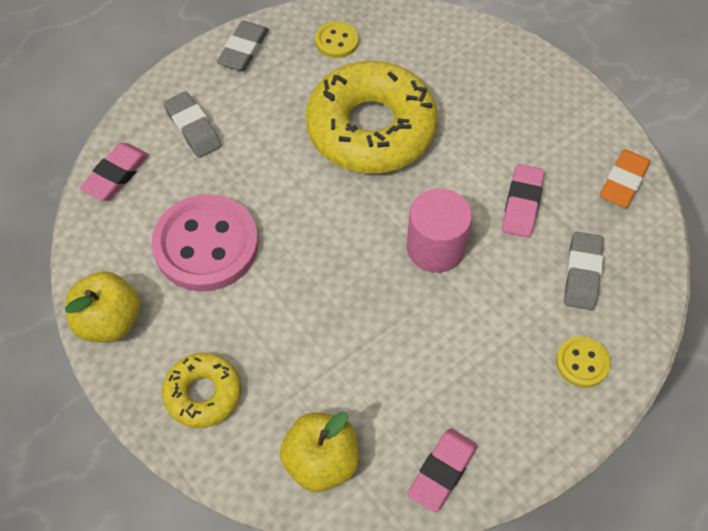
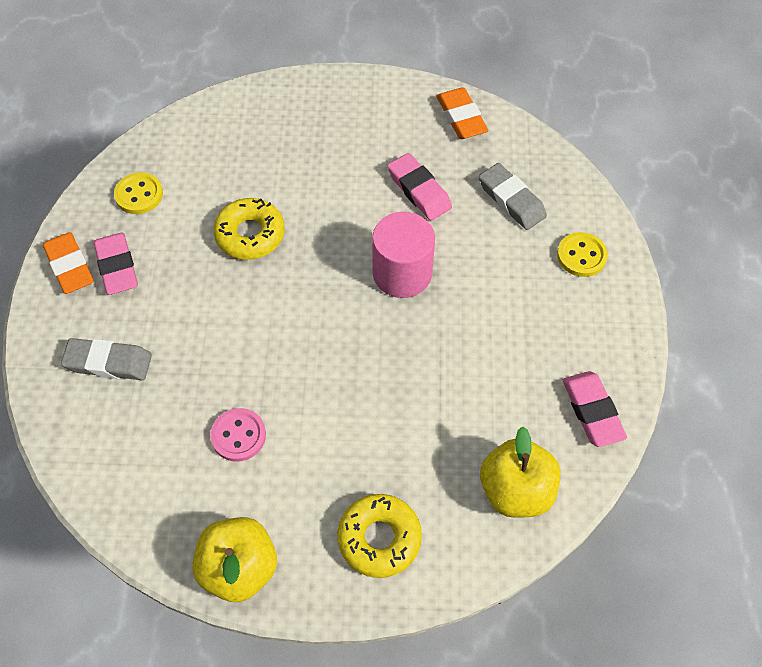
camera: 50 degrees left, 0 degrees up
(116, 175) = (91, 459): pink eraser -> pink eraser (117, 267)
(206, 245) = (238, 436): pink button -> pink button, size x0.47
(244, 50) = (70, 266): grey eraser -> orange eraser
(371, 128) = (250, 234): yellow donut -> yellow donut, size x0.51

